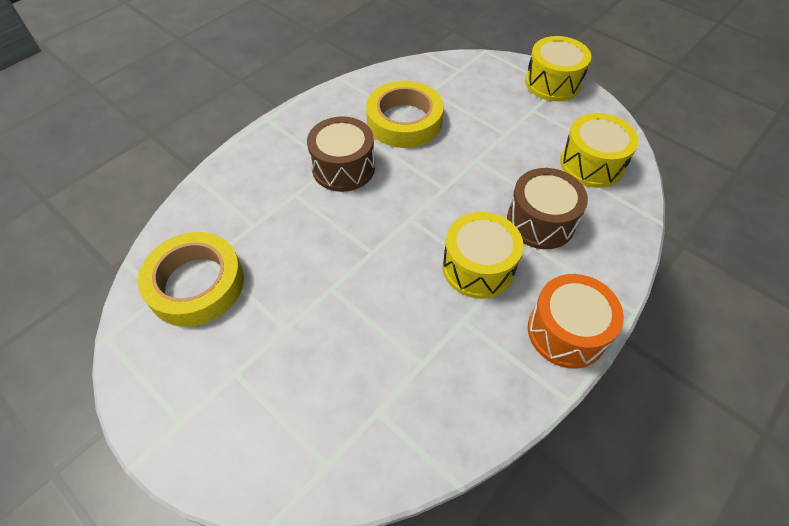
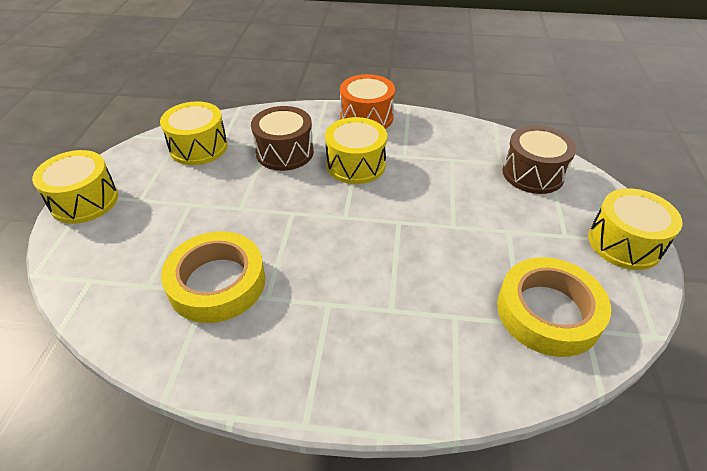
camera: 125 degrees left, 10 degrees down
(177, 419) = (624, 243): none -> yellow drum
(343, 168) = (325, 293): brown drum -> brown drum (533, 173)

